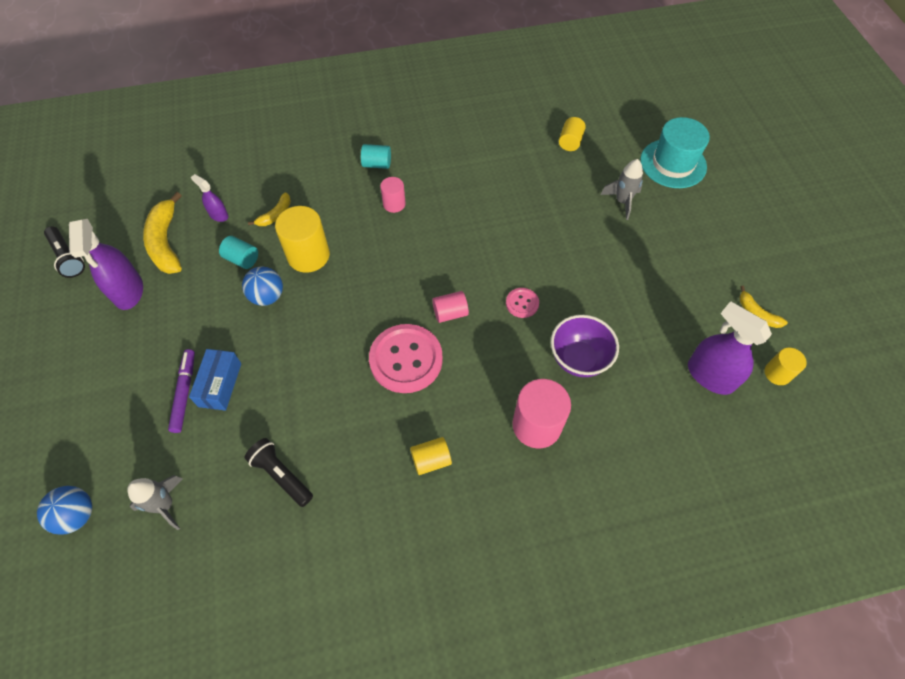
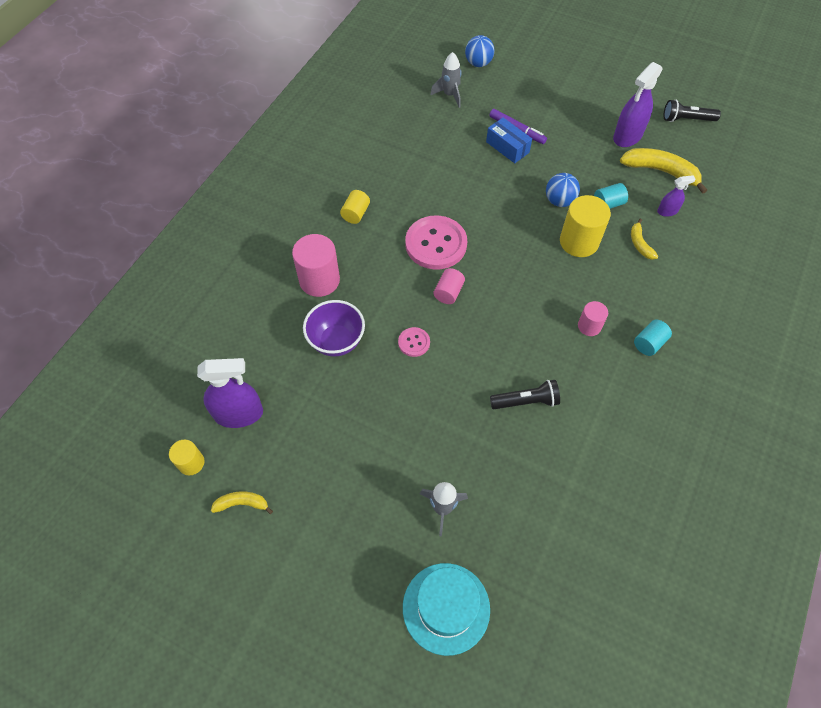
camera: 130 degrees right, 0 degrees up
(128, 291) = (627, 136): purple spray bottle -> purple spray bottle turned 75 degrees counterclockwise
(281, 475) = (418, 145): black flashlight -> black flashlight (526, 401)
(570, 142) = (554, 531): yellow cylinder -> none

